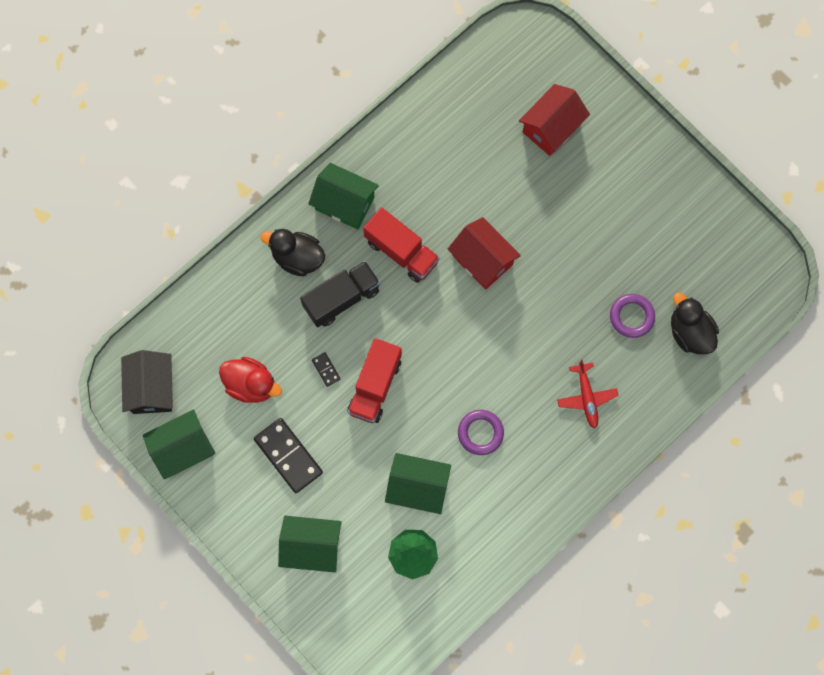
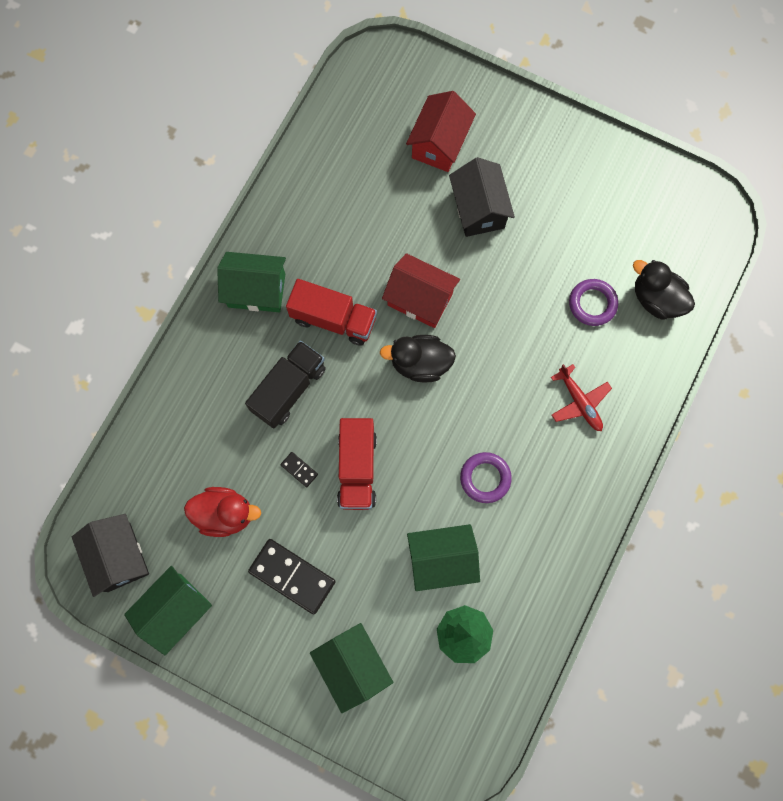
camera: 20 degrees left, 0 degrees up
(297, 257) = (227, 363): black duck -> black duck (420, 363)
(311, 546) = (352, 666): green house -> green house turned 75 degrees clockwise
(564, 198) = (478, 209): none -> black house

